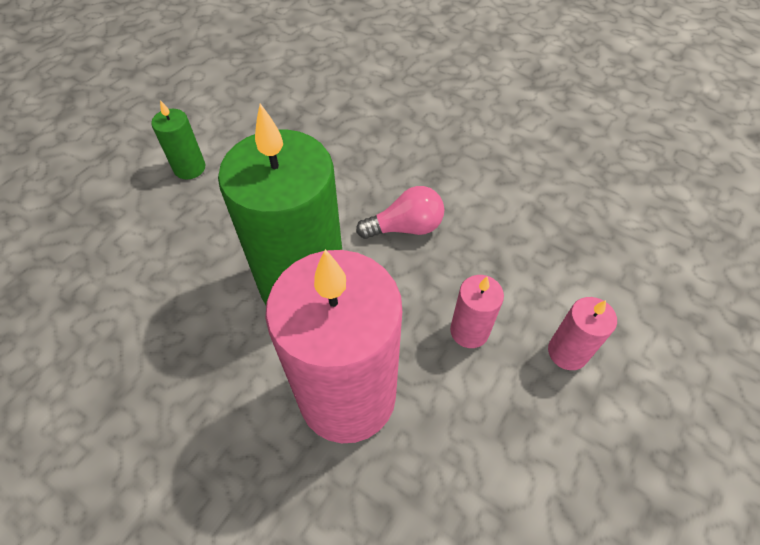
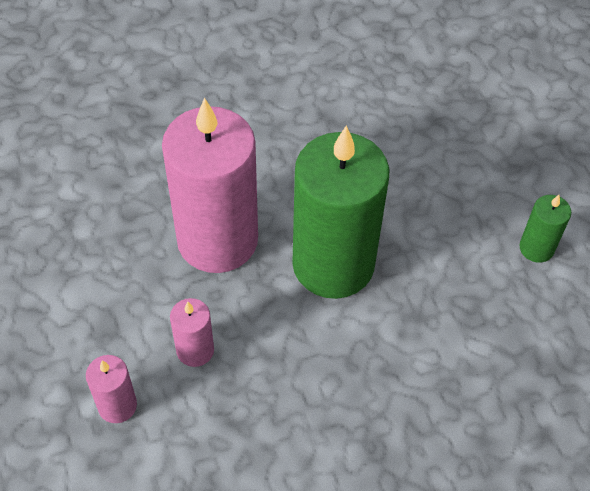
camera: 125 degrees right, 0 degrees up
(405, 227) = (332, 376): pink light bulb -> none

